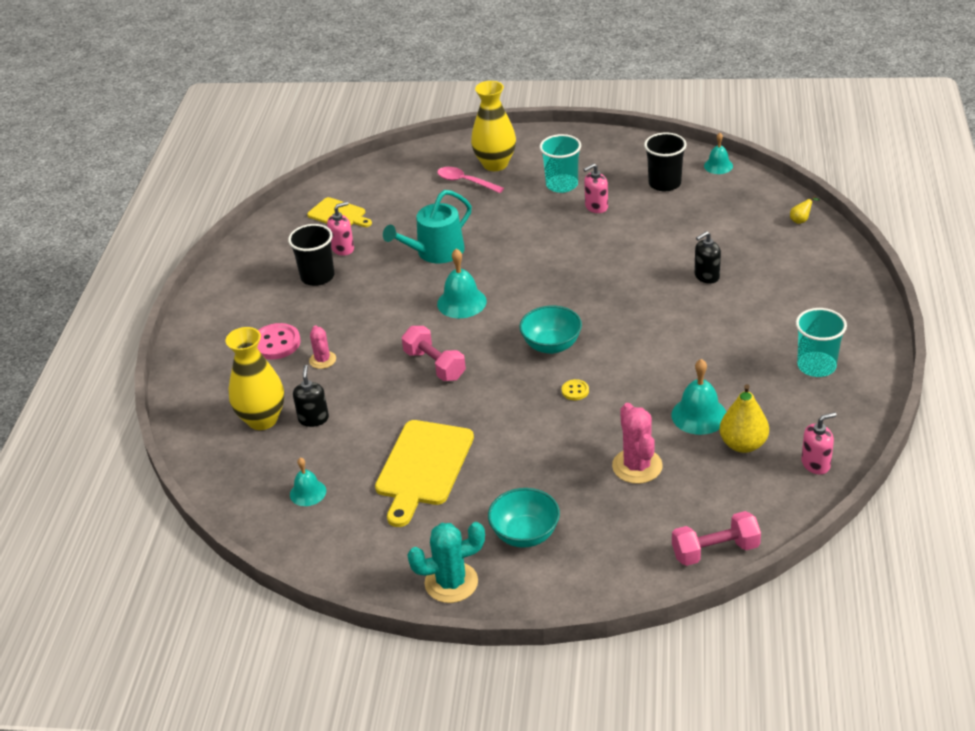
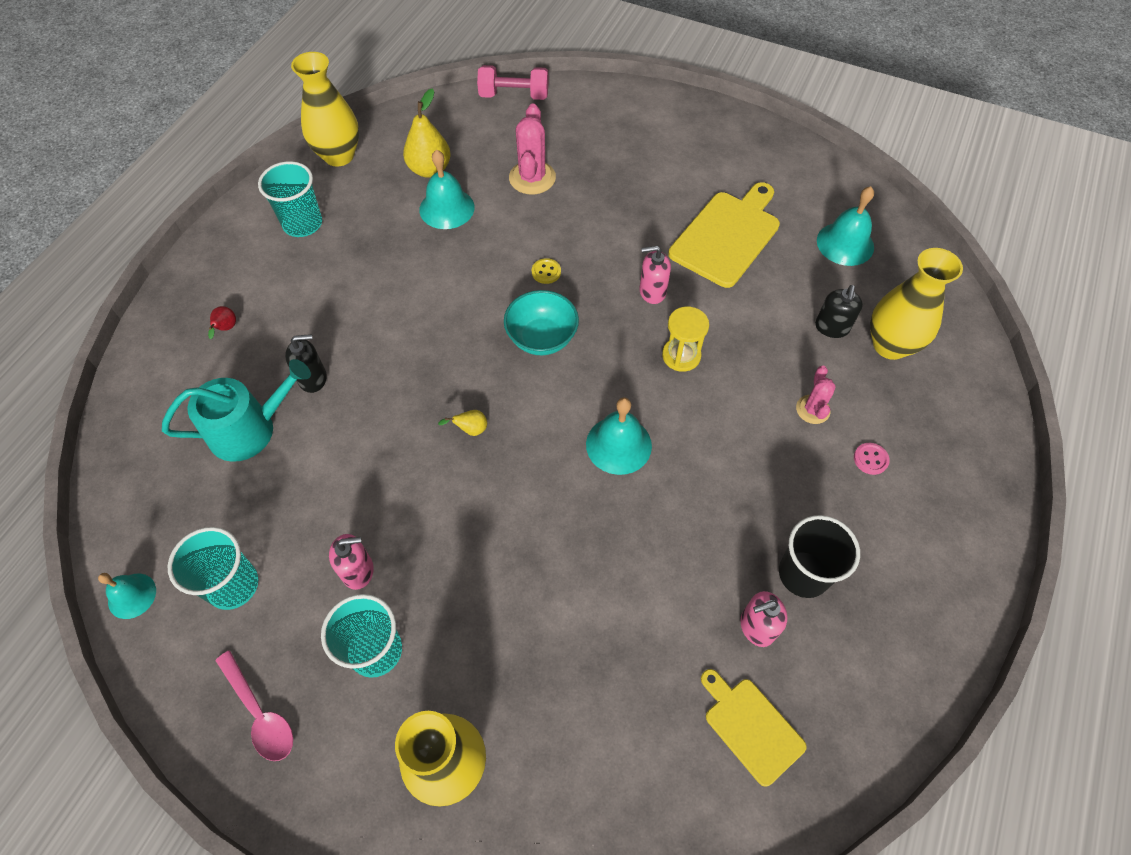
camera: 165 degrees left, 20 degrees up
(276, 343) = (870, 459): pink button -> pink button, size x0.53
(308, 492) = (845, 243): turquoise bell -> turquoise bell, size x1.55
(435, 252) = (622, 561): turquoise watering can -> turquoise watering can (250, 429)
(435, 365) = (681, 356): pink dumbbell -> yellow hourglass
(451, 582) = (730, 130): turquoise cactus -> none
(465, 182) = (518, 731): pink spoon -> pink spoon (260, 713)
(525, 534) = (656, 149): turquoise bowl -> none
(664, 183) = (233, 585): black cup -> turquoise cup
(800, 284) = (226, 329): none -> red pear
(801, 220) = (133, 430): yellow pear -> yellow pear (470, 429)
(816, 464) = (385, 136): pink soap dispenser -> pink soap dispenser (652, 291)
(842, 431) = (339, 156): none -> yellow vase

